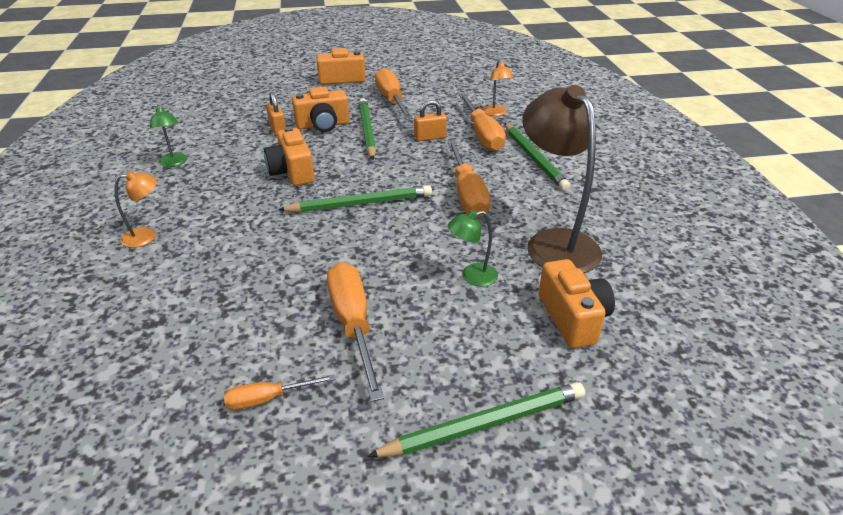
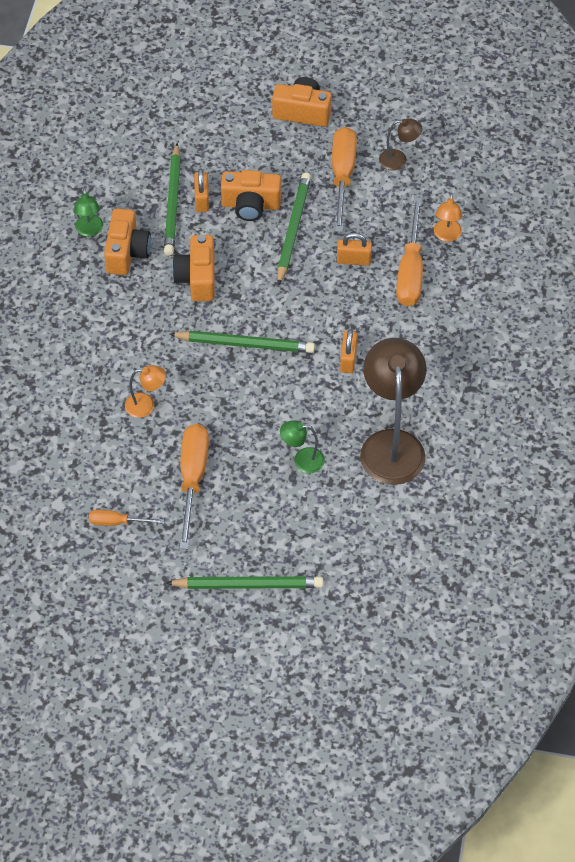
camera: 20 degrees right, 20 degrees up
(146, 236) = (54, 332): orange lamp -> orange lamp (146, 405)
(430, 87) = (399, 160): none -> brown lamp
(467, 194) = (348, 359): orange screwdriver -> orange padlock
(534, 158) = (441, 326): green pencil -> green pencil (173, 202)
(573, 318) = (357, 524): orange camera -> orange camera (127, 252)

